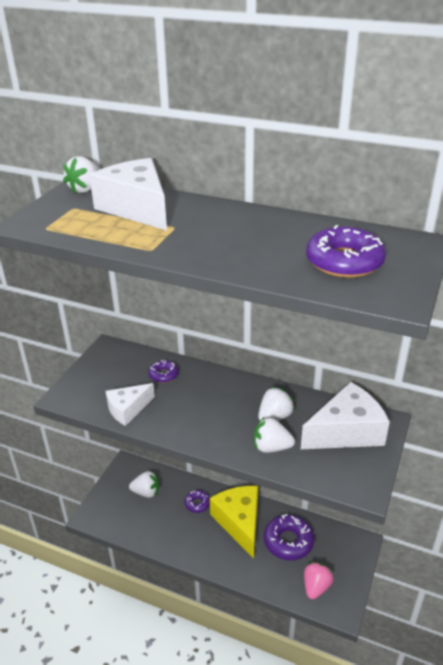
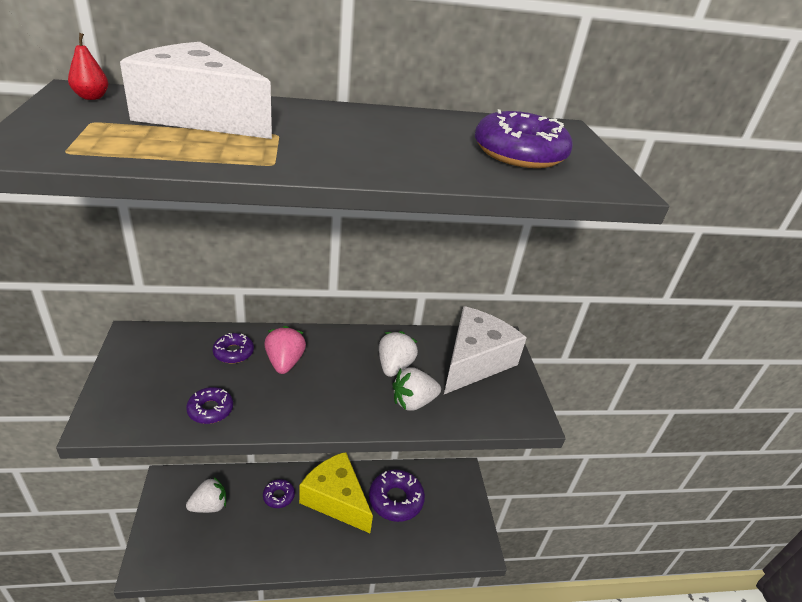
camera: 35 degrees left, 0 degrees up
(85, 189) = (91, 97): white strawberry -> red pear
(128, 409) = (210, 409): white cheese -> purple donut
(316, 587) = (445, 536): pink strawberry -> pink strawberry (284, 362)

